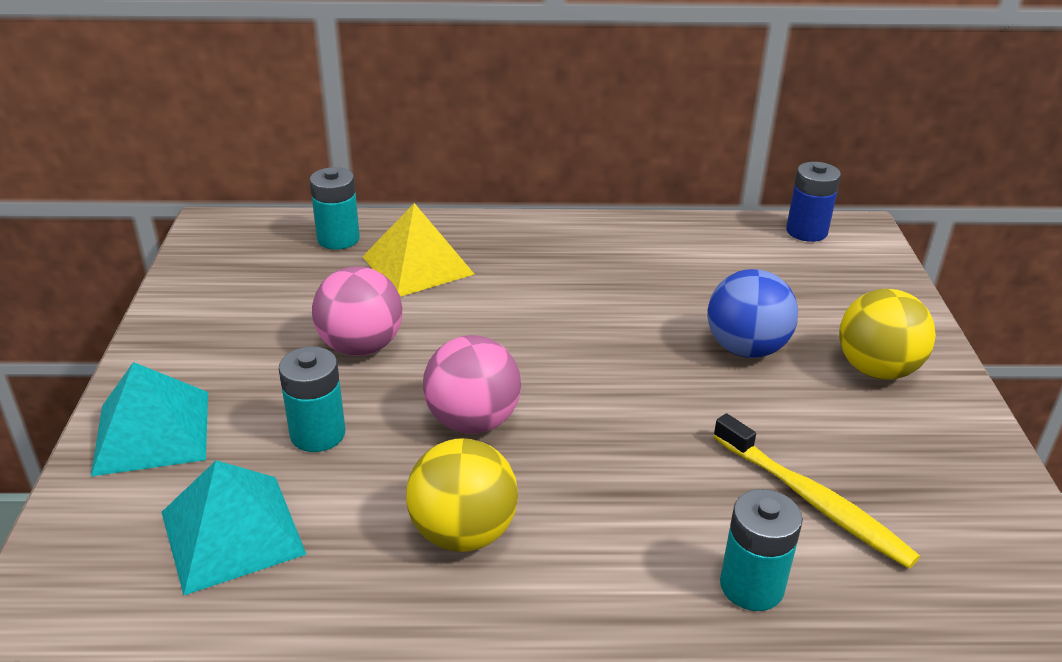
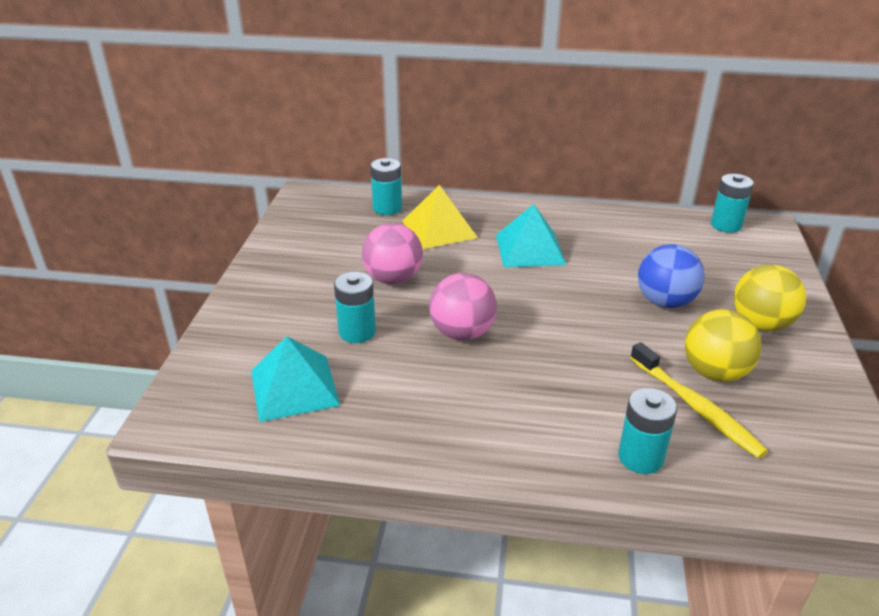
camera: 10 degrees right, 0 degrees up
(152, 431) = (250, 321): turquoise pyramid -> turquoise pyramid (530, 249)
(463, 533) = (445, 403): yellow ball -> yellow ball (714, 372)
(806, 231) = (726, 225): blue battery -> turquoise battery

